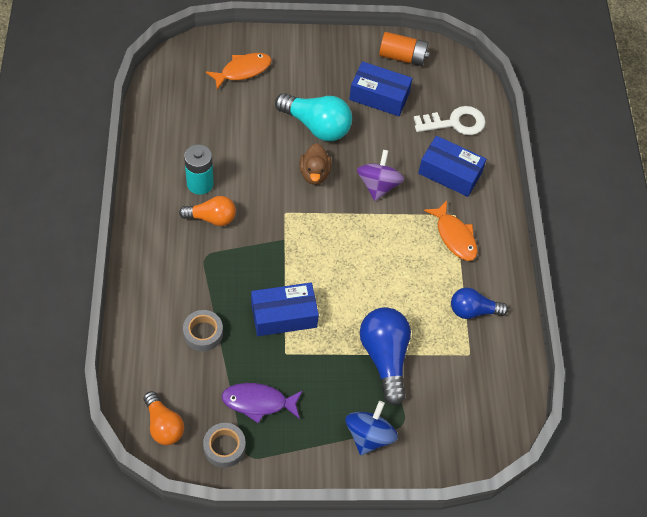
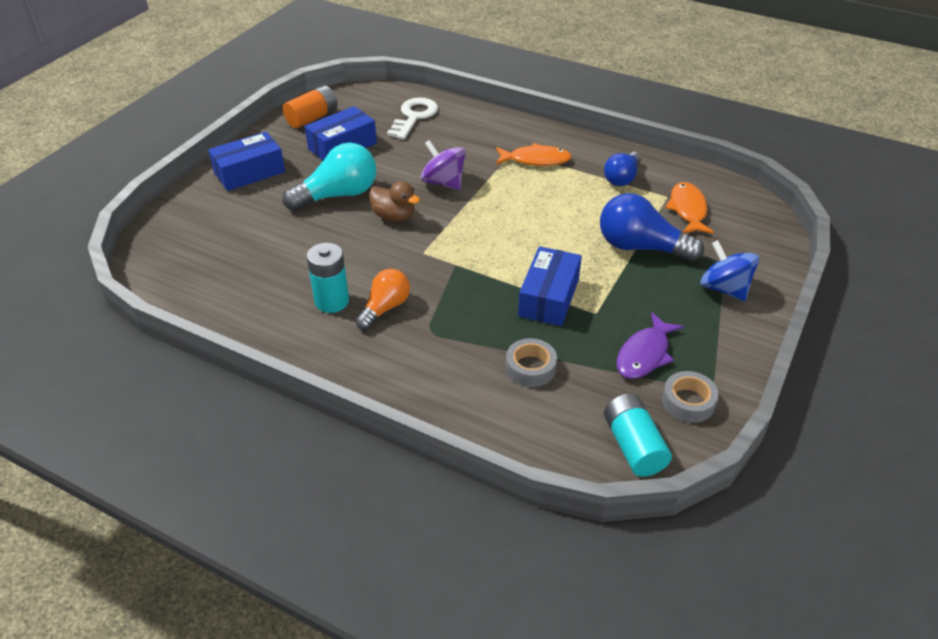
camera: 55 degrees left, 15 degrees down
(163, 425) = (633, 446): orange light bulb -> turquoise battery
(243, 71) = (217, 218): orange fish -> orange fish (688, 210)
(450, 173) = (465, 138): blue box -> blue box (249, 172)

